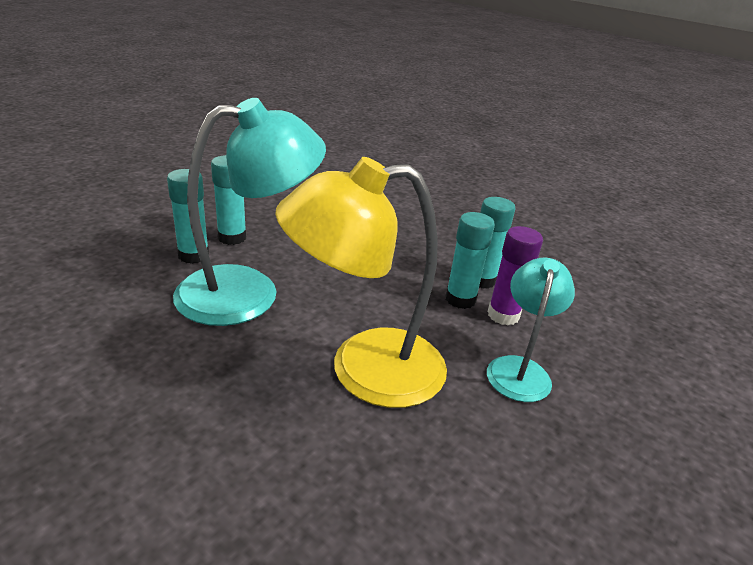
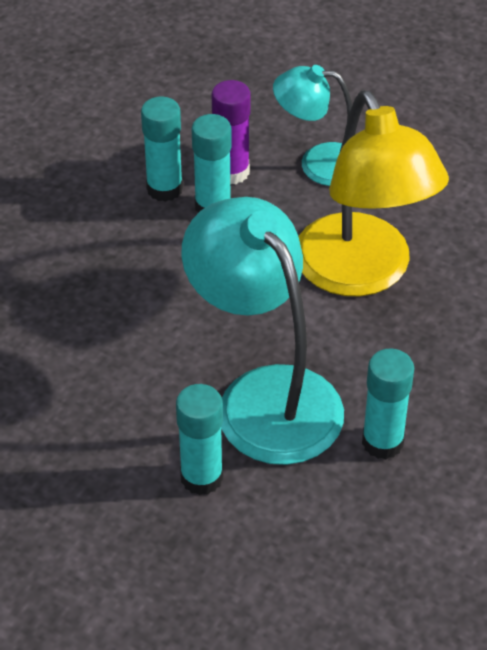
camera: 95 degrees left, 15 degrees up
(232, 237) = (139, 450): turquoise glue stick -> turquoise glue stick (382, 442)

